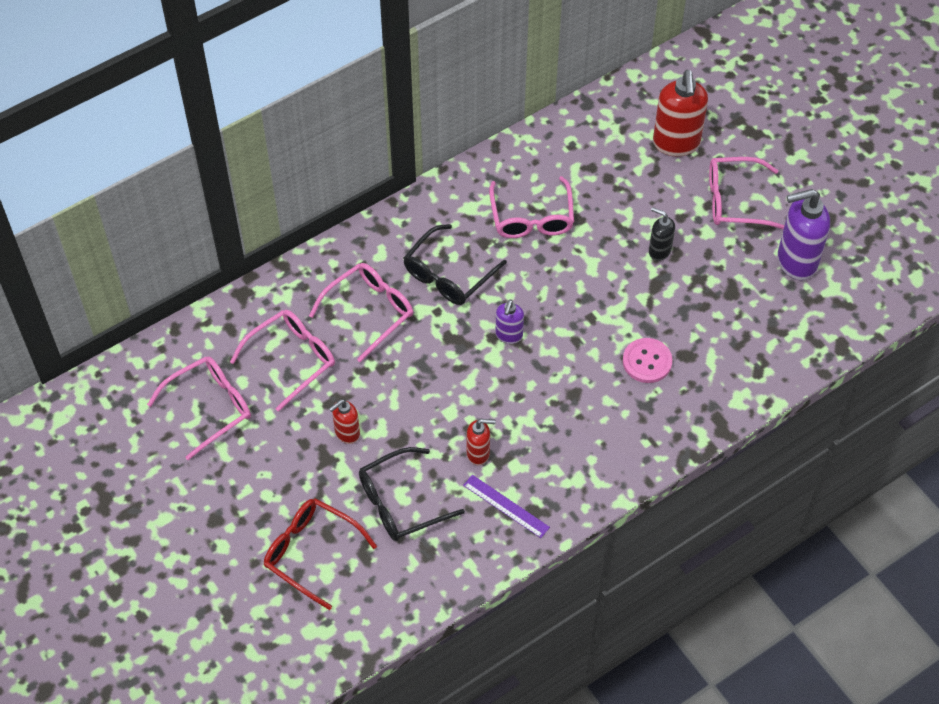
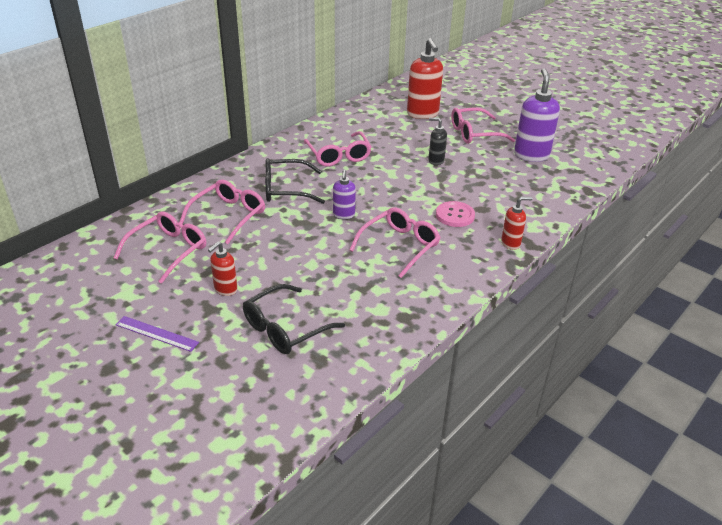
camera: 15 degrees left, 20 degrees down
(209, 408) = (97, 290): pink glasses -> pink glasses (399, 246)
(311, 553) = (208, 379): red glasses -> none
(448, 274) = (286, 189): black glasses -> black glasses turned 60 degrees clockwise
(478, 453) = (344, 286): red soap dispenser -> red soap dispenser (511, 243)
(506, 506) = (379, 316): purple ruler -> purple ruler (156, 333)
(796, 261) = (531, 155): purple soap dispenser -> purple soap dispenser turned 120 degrees clockwise

